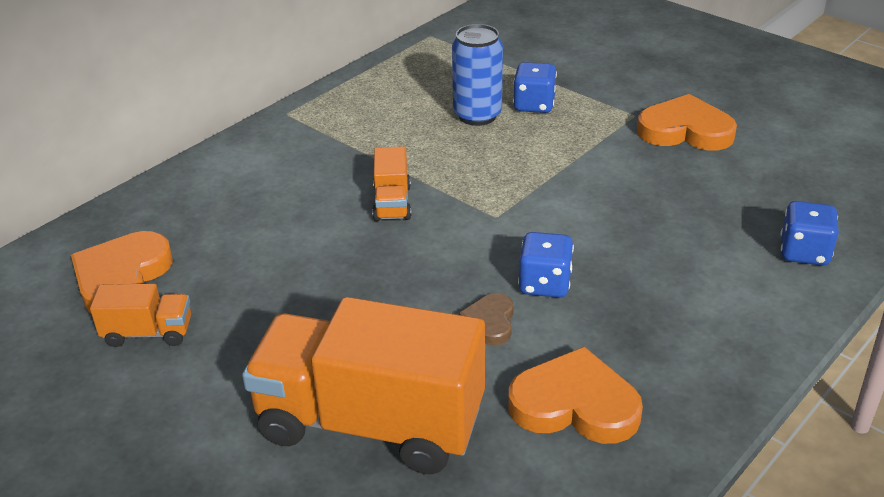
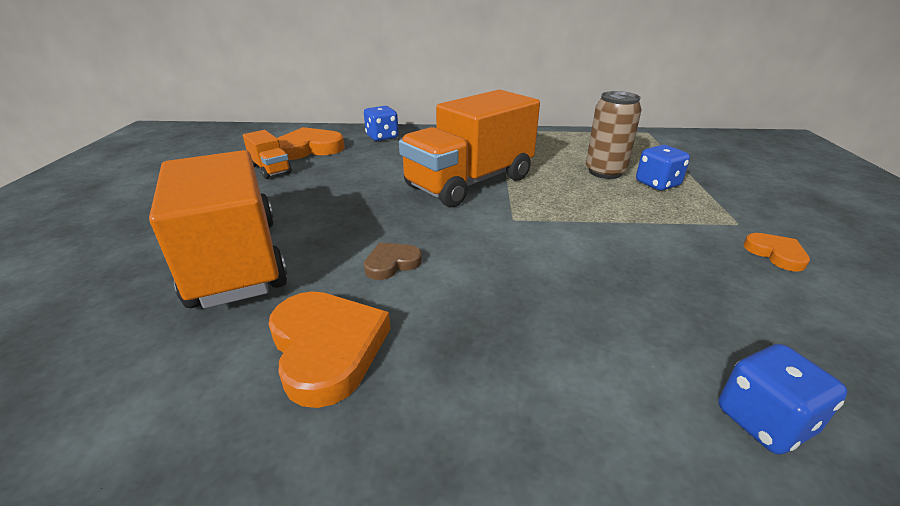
camera: 50 degrees right, 5 degrees down
(392, 203) = (470, 182): orange truck -> orange truck, size x2.25
(477, 115) = (605, 172): blue can -> brown can
(544, 284) = (466, 269): blue dice -> blue dice (382, 137)
(685, 130) = (776, 254): orange heart -> orange heart, size x0.54

